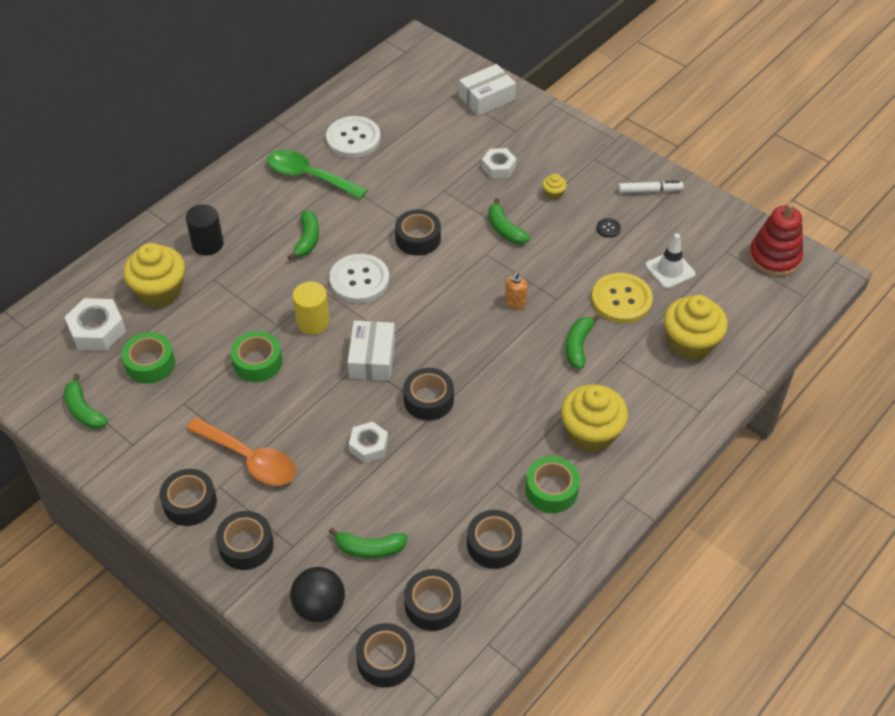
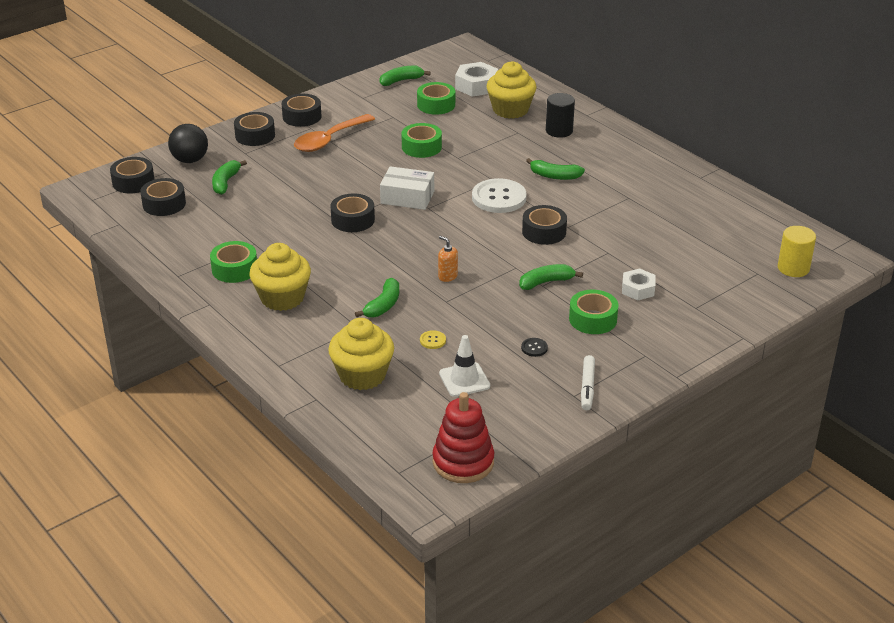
camera: 100 degrees right, 15 degrees down
(309, 176) = (637, 181): green spoon -> none
(313, 322) = (456, 173): yellow cylinder -> yellow cylinder (793, 268)
(353, 139) = (689, 208): white button -> none
(369, 446) = (318, 189): white nut -> none
(486, 98) = (751, 294): white box -> none
(494, 544) = (199, 235): black tape -> none
(553, 194) = (593, 319): yellow cupcake -> green tape
(578, 346) = (383, 305): green banana -> green banana turned 90 degrees clockwise
(621, 299) = (432, 340): yellow button -> yellow button, size x0.42

